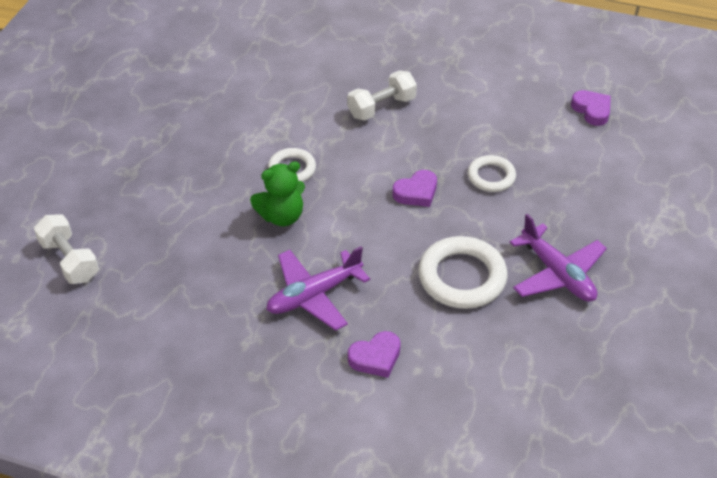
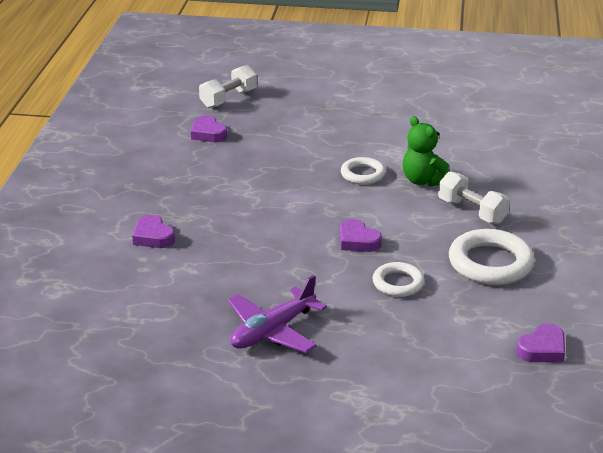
camera: 80 degrees right, 15 degrees down
(153, 288) = (208, 133): none -> purple heart
(282, 216) = (302, 176): green teddy bear -> green teddy bear (423, 181)
(314, 295) = (216, 201): purple plane -> none
(462, 277) = (254, 274): white ring -> white ring (490, 263)

